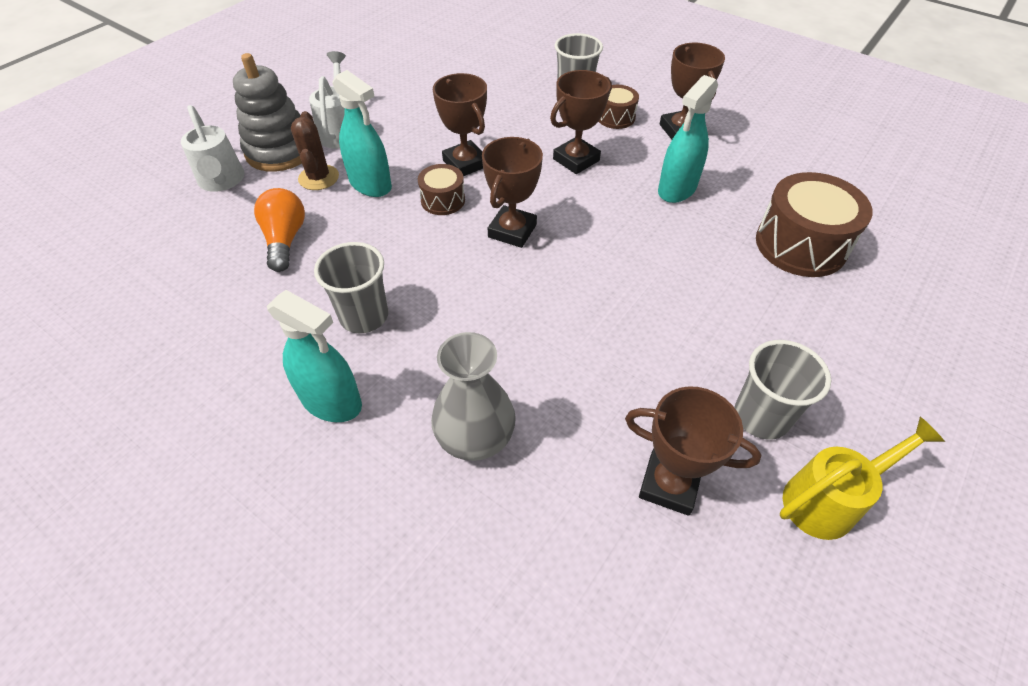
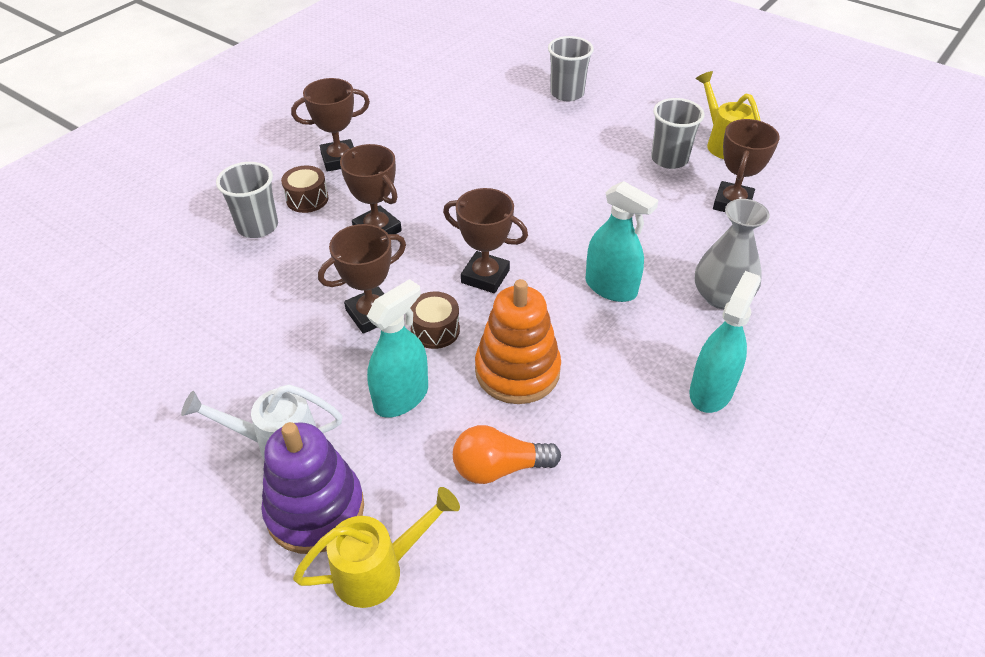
camera: 90 degrees left, 5 degrees down
(222, 182) = (379, 569): white watering can -> yellow watering can
(280, 151) = (315, 510): grey stacking toy -> purple stacking toy
(318, 178) = (382, 453): brown cactus -> none
(364, 316) = (608, 379): grey cup -> grey cup (567, 93)
(386, 252) = (517, 371): none -> orange stacking toy
(677, 189) = (430, 170): turquoise spray bottle -> turquoise spray bottle (611, 287)
(800, 245) = (502, 118): brown drum -> none

